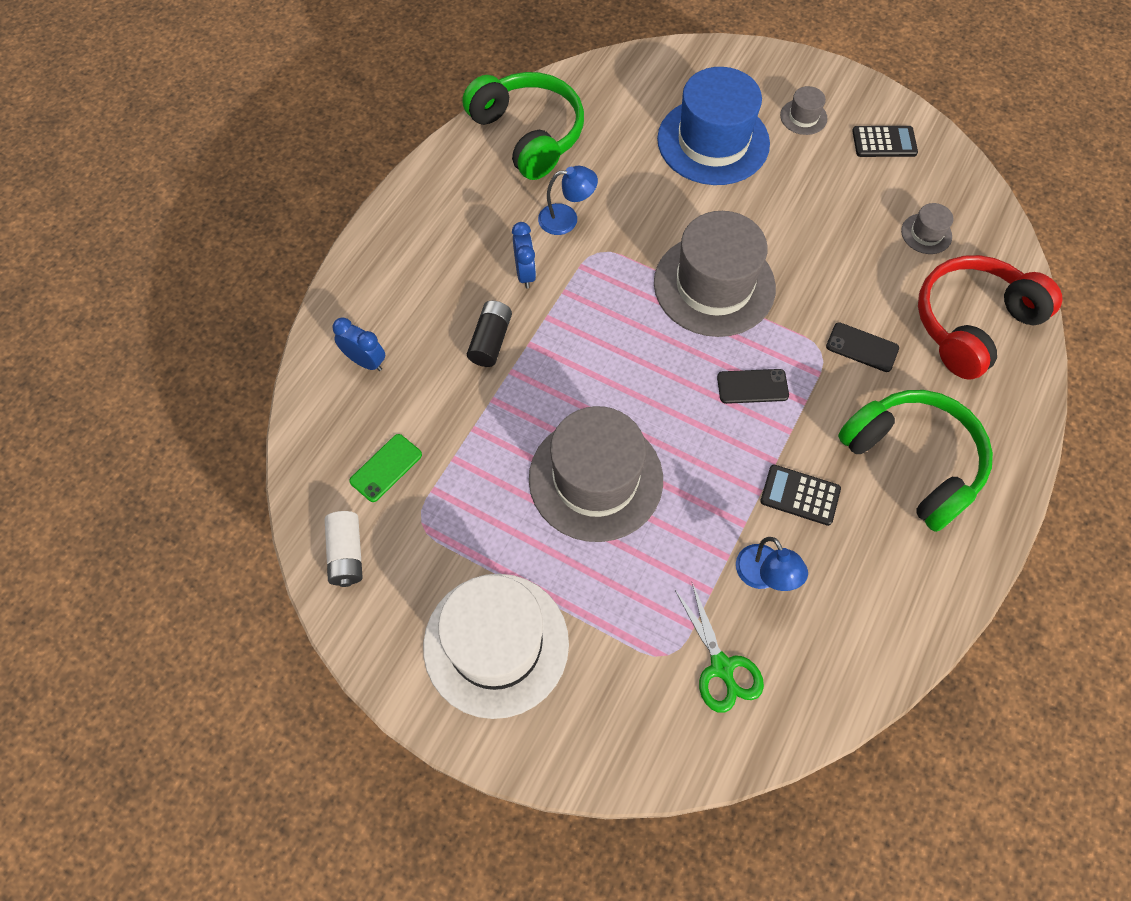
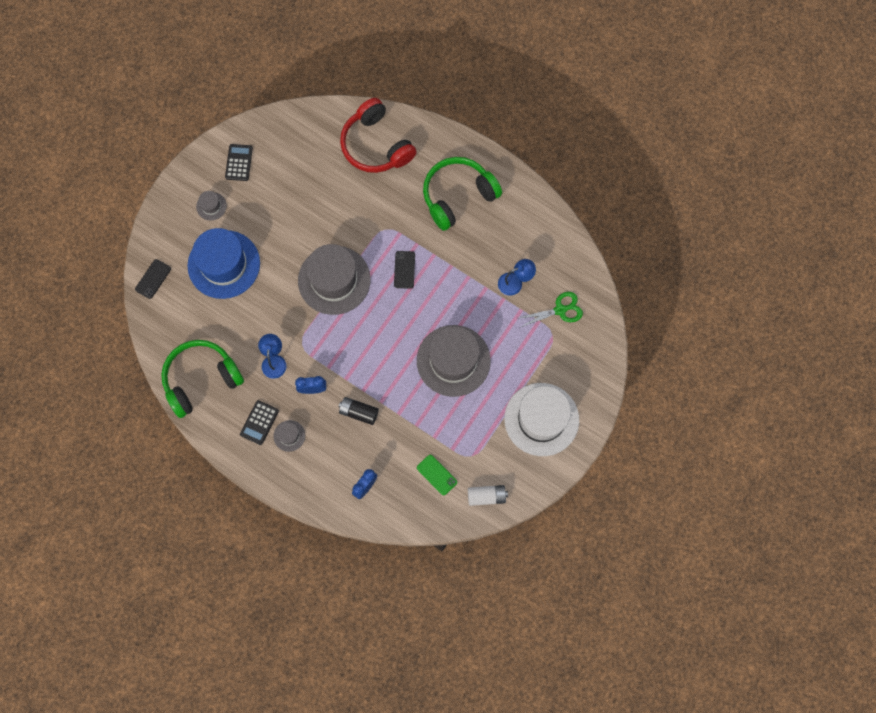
camera: 85 degrees left, 10 degrees up
(800, 495) = (472, 256): black calculator -> black calculator (259, 422)
(862, 347) = (385, 207): black phone -> black phone (153, 279)
(926, 234) = (311, 155): grey hat -> grey hat (289, 435)

